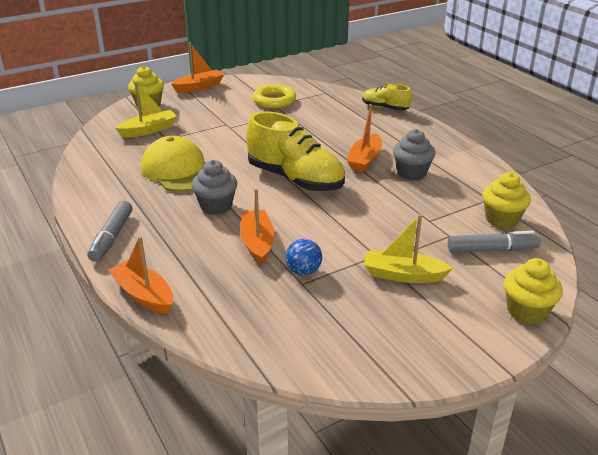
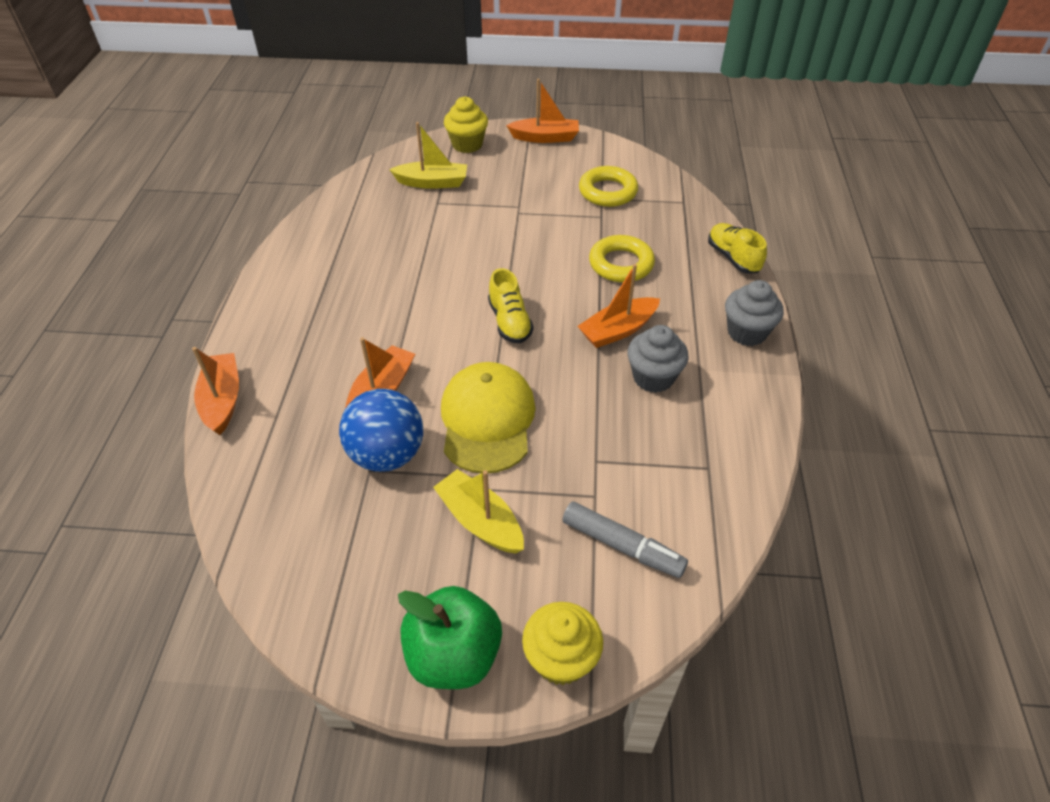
camera: 35 degrees right, 15 degrees up
(112, 237) = (264, 313): grey marker -> none
(178, 170) = (405, 252): yellow cap -> yellow cap (487, 420)
(216, 206) = (393, 320): grey cupcake -> grey cupcake (746, 332)
(295, 179) = (509, 322): yellow shoe -> yellow shoe, size x0.53
(303, 271) = (387, 454): blue ball -> blue ball, size x1.77
(326, 130) = (621, 264): none -> yellow ring
(471, 341) = (454, 655): none -> green apple
(501, 219) = (687, 508): yellow cupcake -> none

